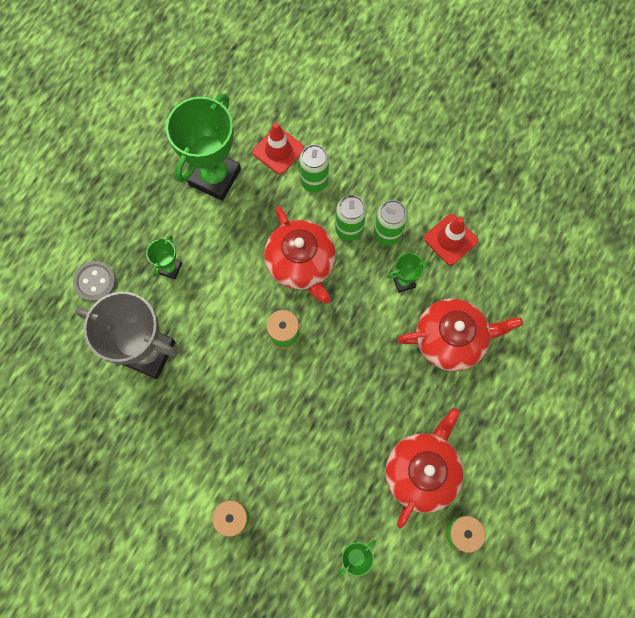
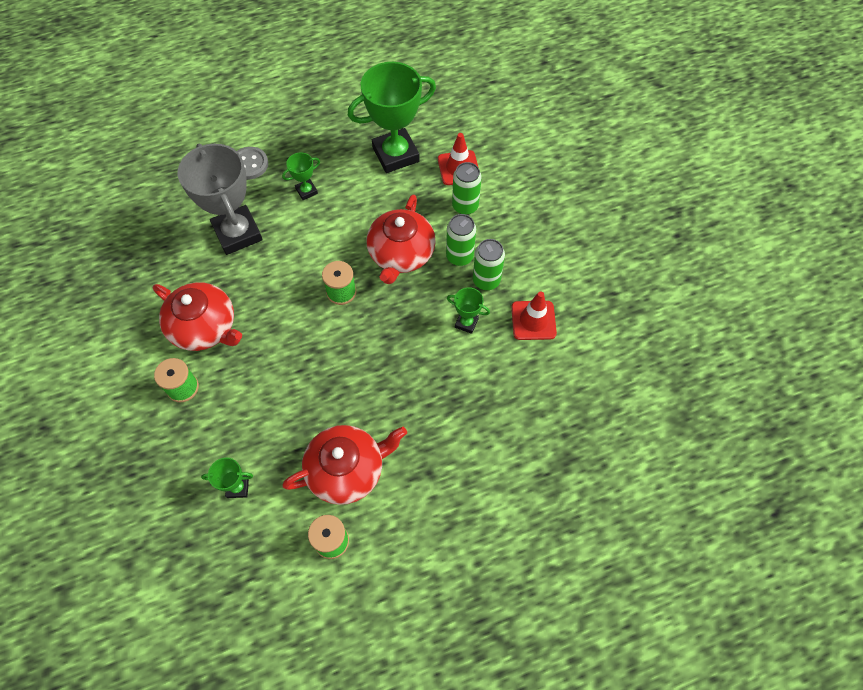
camera: 40 degrees right, 10 degrees down
(451, 339) = (464, 392): red teapot -> red teapot (205, 327)

